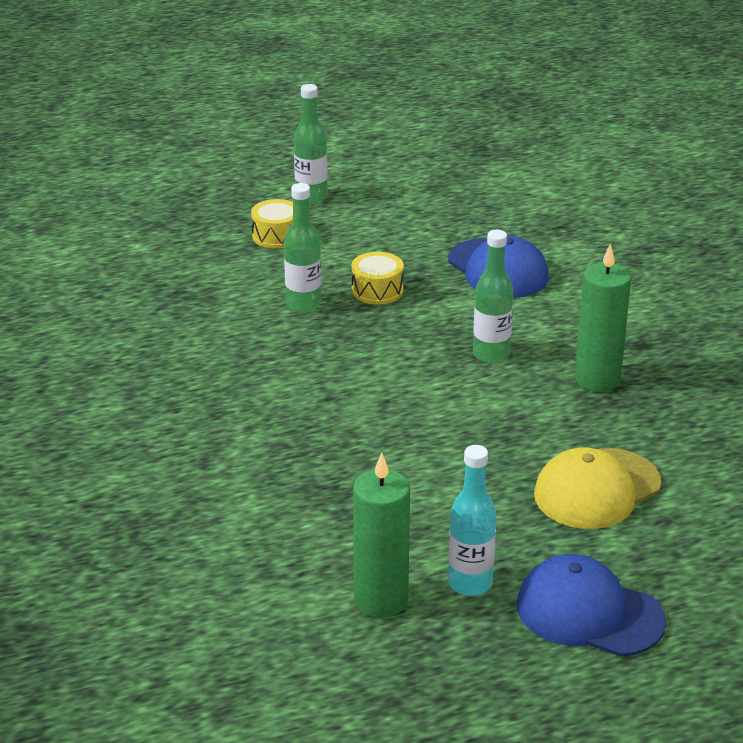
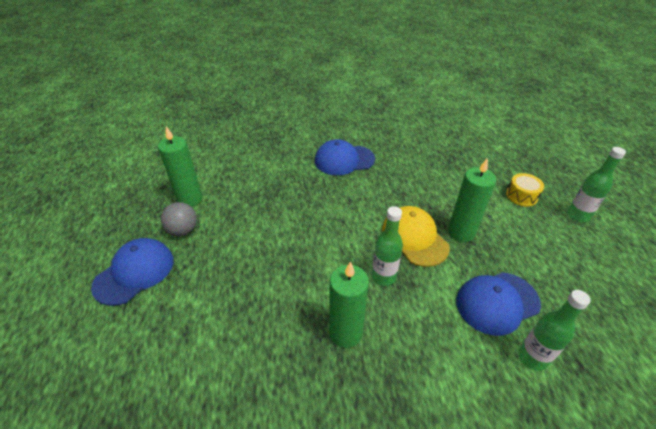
camera: 100 degrees right, 10 degrees up
(207, 414) = (344, 160): none -> blue cap
(303, 304) = (443, 199): green bottle -> green bottle (532, 357)
(377, 290) = (461, 232): yellow drum -> green candle
(470, 583) = (183, 230): turquoise bottle -> grey ball
(597, 489) = (229, 302): yellow cap -> yellow cap (414, 238)

